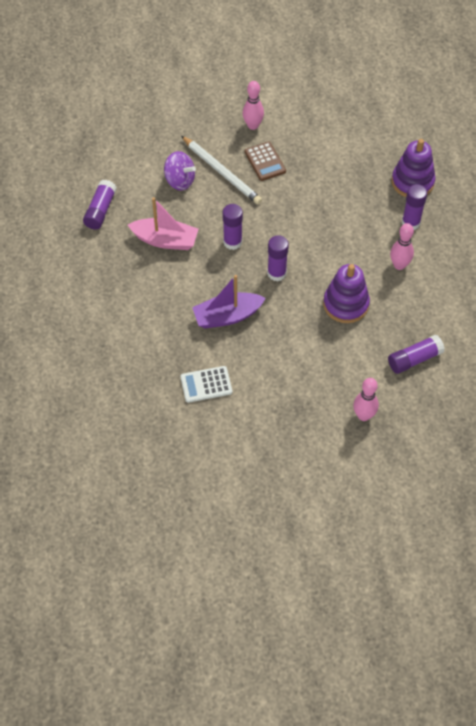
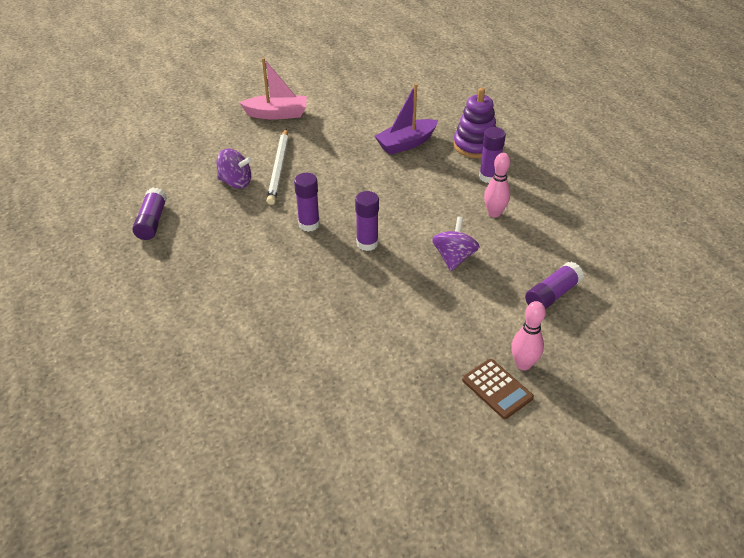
camera: 15 degrees left, 15 degrees down
(165, 240) = (233, 236): pink boat -> pink boat (277, 114)
(206, 384) = (321, 371): white calculator -> none
(222, 172) = (279, 168): white pencil -> white pencil turned 60 degrees clockwise
(227, 316) = (325, 294): purple boat -> purple boat (406, 144)
(253, 125) = (299, 128): pink bowling pin -> none
(265, 161) = (321, 153): brown calculator -> brown calculator (497, 389)
(346, 304) = (454, 258): purple stacking toy -> purple spinning top

